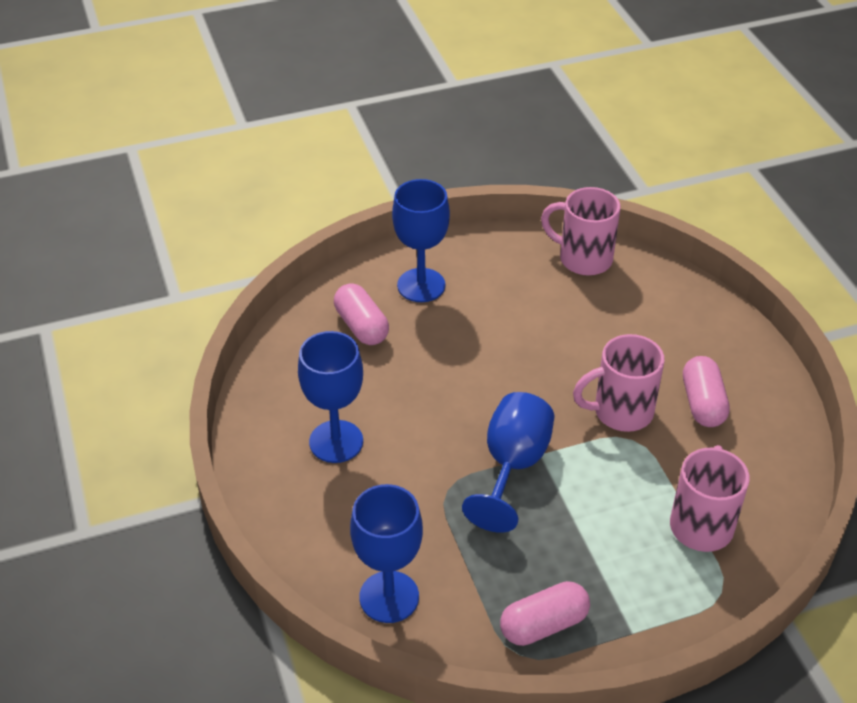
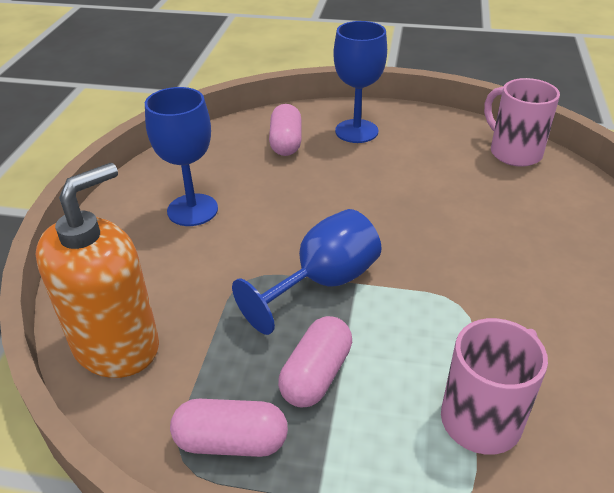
camera: 30 degrees right, 5 degrees down
(389, 597) = (116, 345): blue goblet -> orange soap dispenser
(620, 412) = (465, 277): pink mug -> none
(702, 403) = (560, 301): pink capsule -> pink capsule (316, 374)

